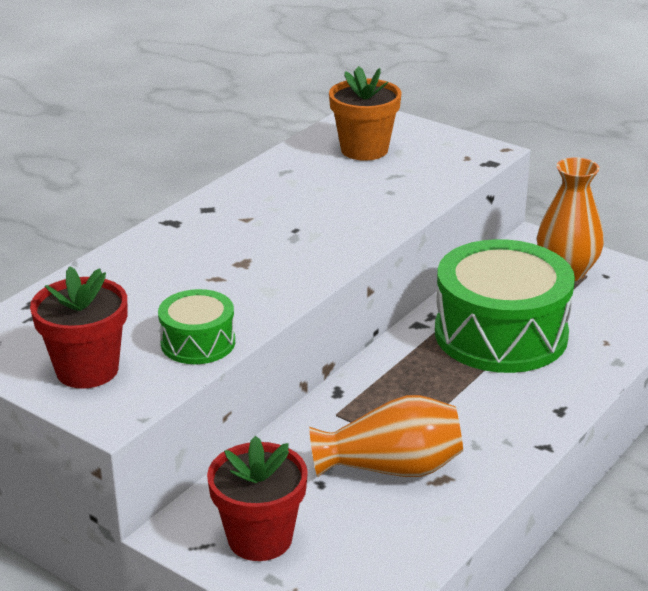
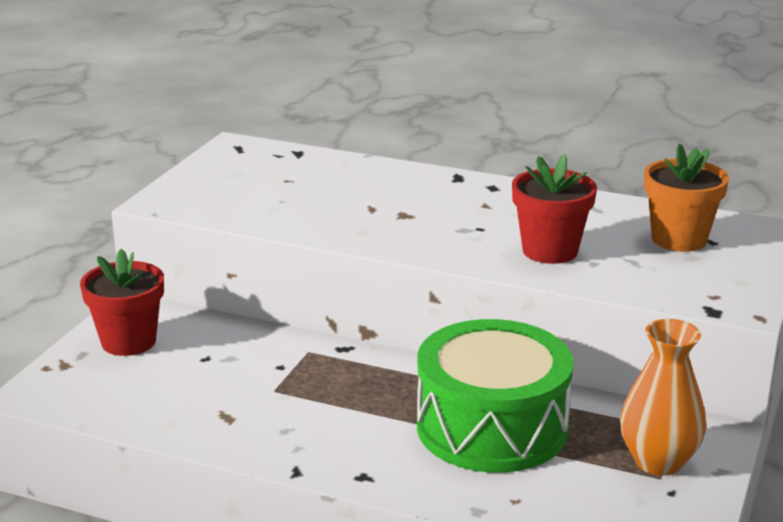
camera: 75 degrees right, 5 degrees down
(87, 370) = (213, 185): red flower pot -> red flower pot (550, 251)
(198, 342) = (265, 216): green drum -> none
(392, 468) = (236, 389): orange vase -> none

